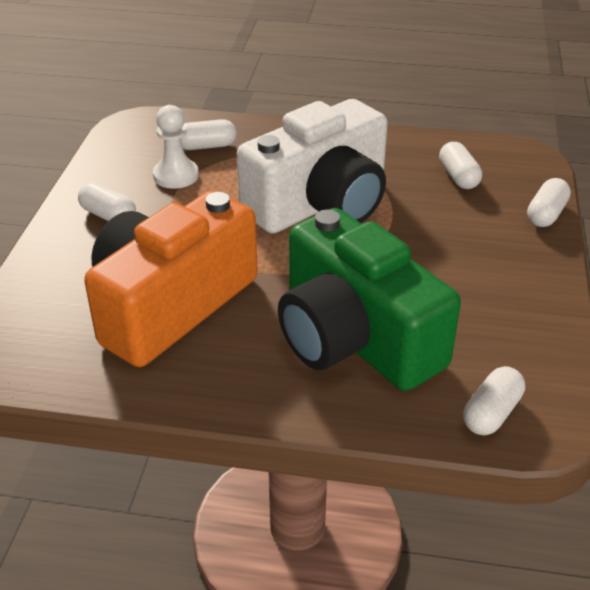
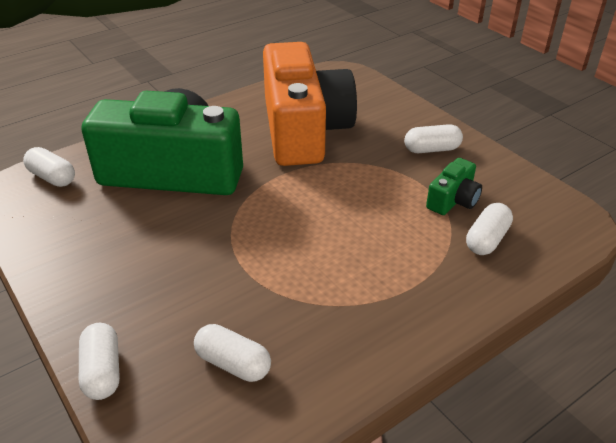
camera: 135 degrees right, 0 degrees up
(176, 176) = (453, 200): white pawn -> green camera
(321, 203) = (317, 246): white camera -> none
(491, 413) = (52, 177): white capsule -> white capsule turned 45 degrees counterclockwise

